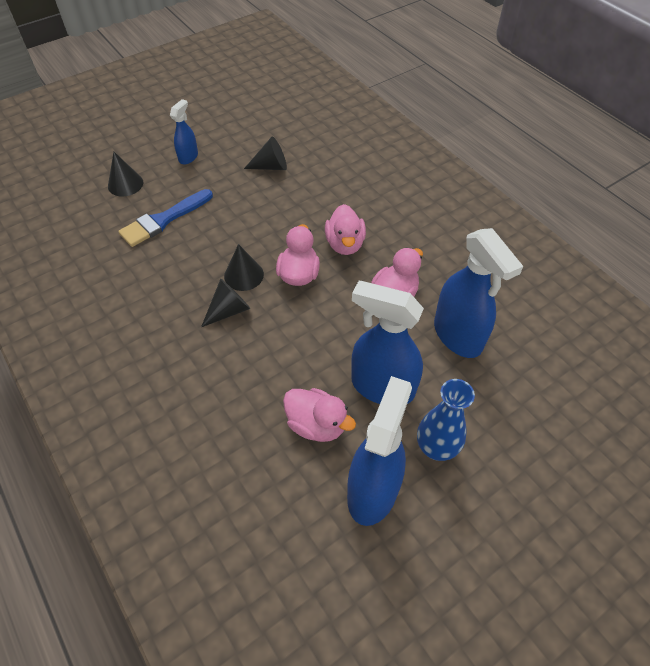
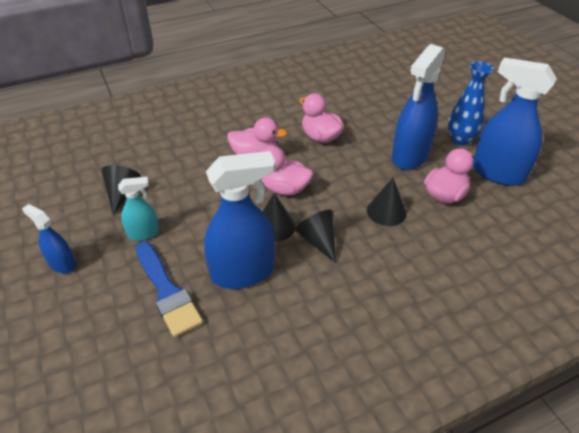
camera: 80 degrees left, 10 degrees down
(125, 184) = (78, 333): black cone -> black cone (386, 211)
(225, 191) = (143, 233): none -> turquoise spray bottle
(458, 336) = (366, 114): blue spray bottle -> blue spray bottle (243, 272)

